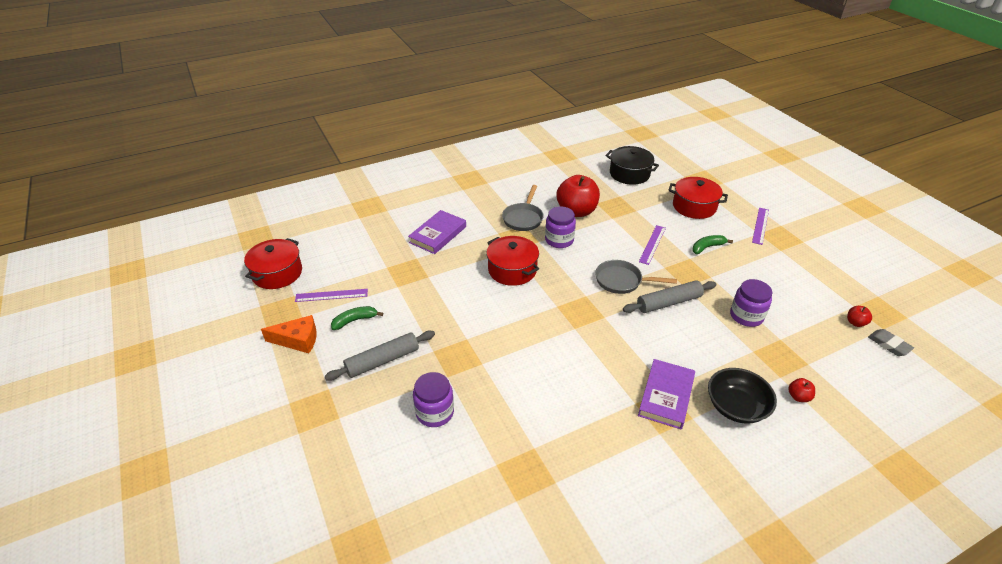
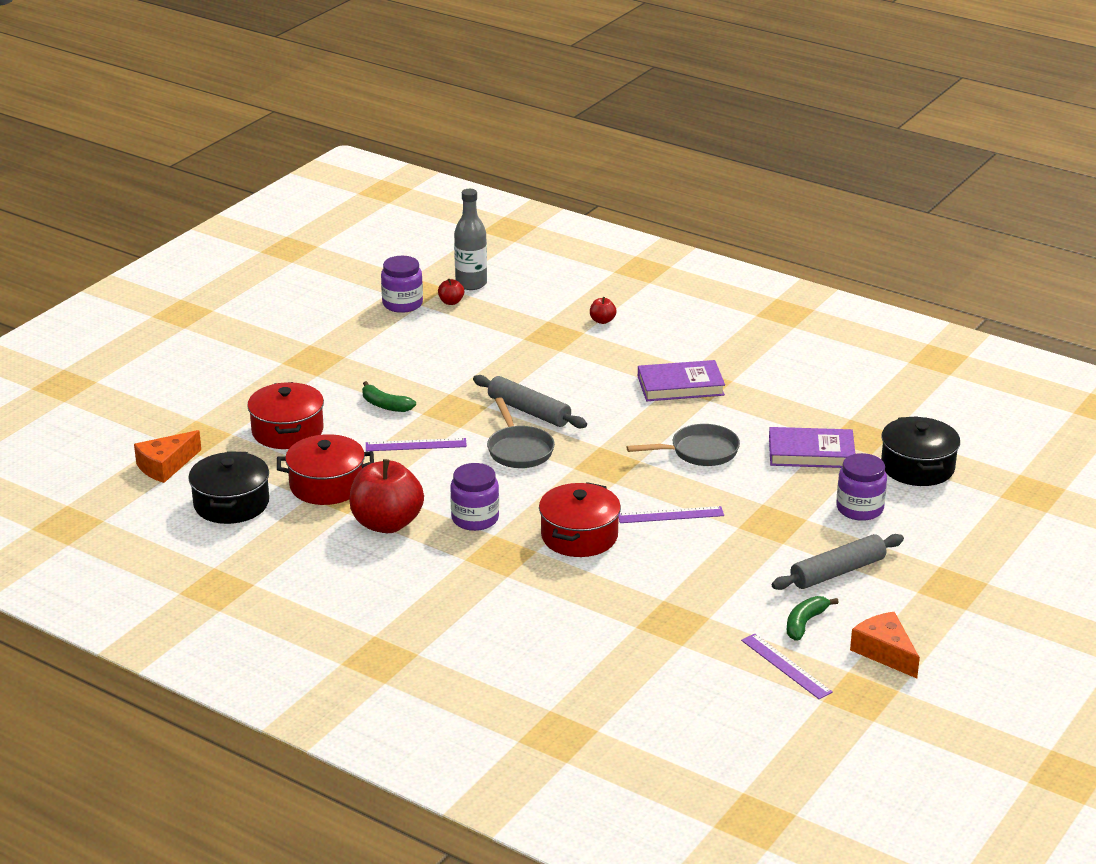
camera: 120 degrees left, 10 degrees down
(277, 273) = (802, 743): red pot -> red pot (326, 485)
(355, 320) = (804, 623): green banana -> green banana turned 90 degrees clockwise
(382, 360) = (837, 572): grey rolling pin -> grey rolling pin turned 60 degrees counterclockwise
(438, 234) = (564, 629): purple book -> purple book (811, 453)
(456, 484) = (917, 467): none -> black pot
(523, 218) = (448, 565): grey pan -> grey pan (699, 452)
(678, 165) = (165, 466): none -> orange cheese
(736, 407) = (652, 349): black bowl -> none
(746, 316) = (503, 361): purple jar -> purple jar (402, 304)
(760, 225) = (296, 376): purple ruler -> purple ruler (670, 515)
(889, 344) = (471, 284): grey eraser -> grey bottle

